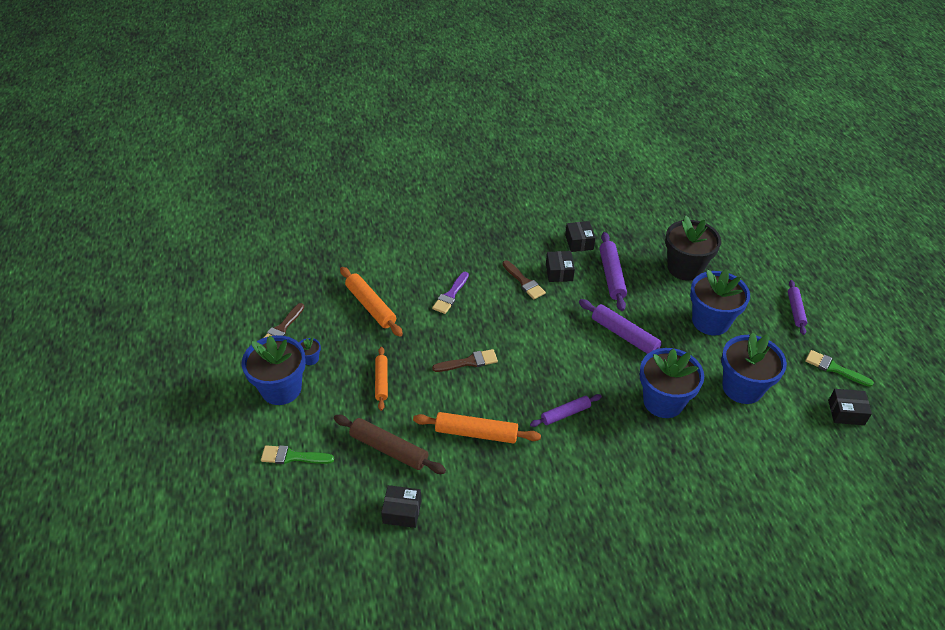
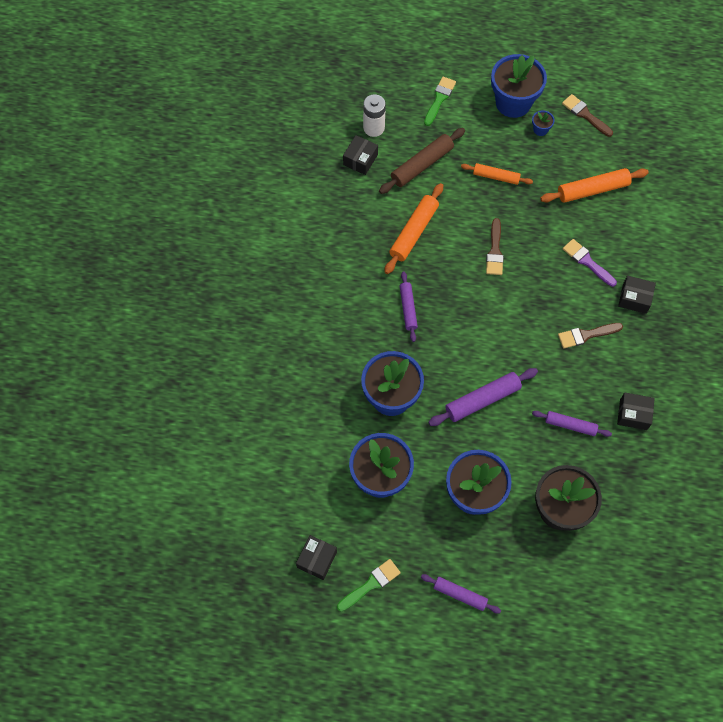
camera: 110 degrees right, 20 degrees up
(352, 511) = (374, 128): none -> white battery
(559, 272) = (591, 374): black box -> black box (634, 298)
(611, 276) = (570, 425): purple rolling pin -> purple rolling pin, size x0.65

